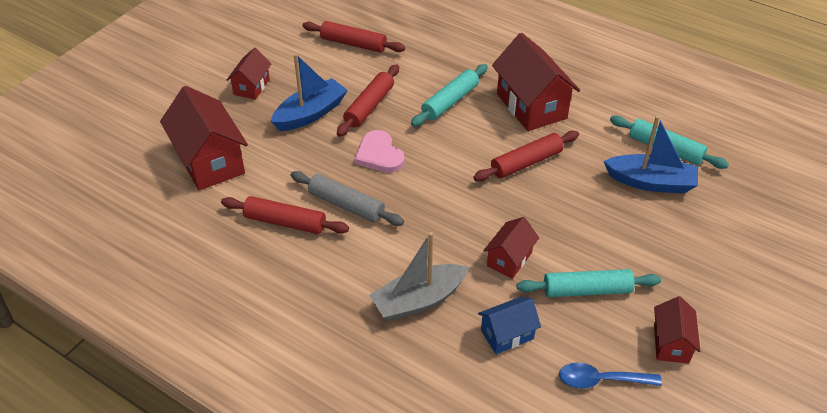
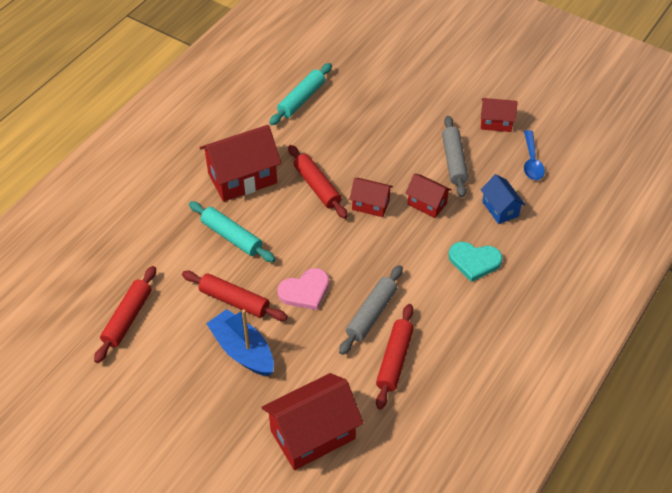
camera: 90 degrees left, 5 degrees up
(251, 87) = (193, 410): red house -> red house (370, 205)
(418, 300) = (474, 261): grey boat -> turquoise heart
(587, 290) = (454, 161): turquoise rolling pin -> grey rolling pin
(650, 182) = (340, 113): blue boat -> none

